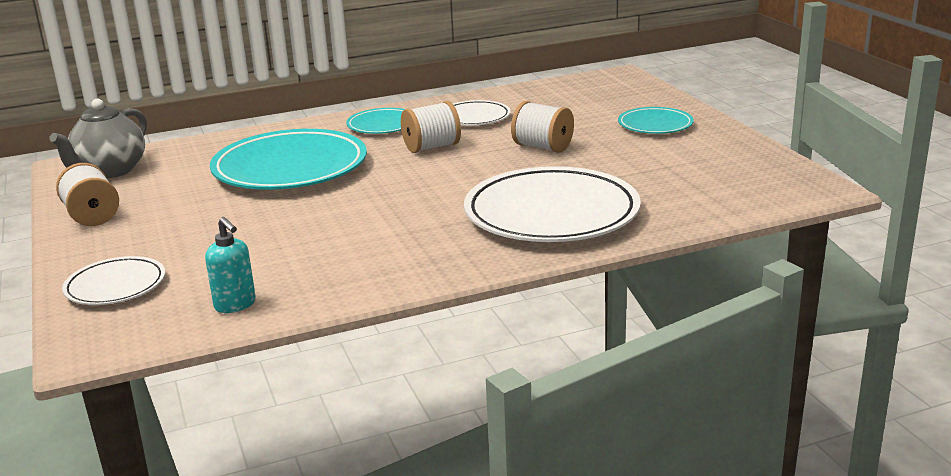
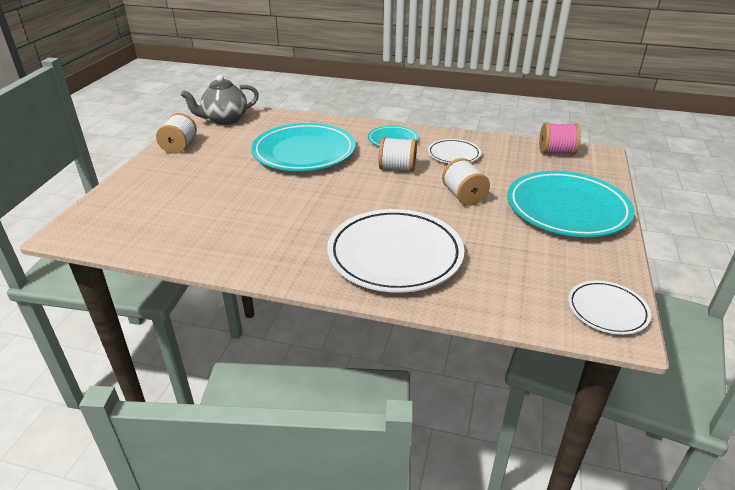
camera: 35 degrees right, 10 degrees up
(115, 286) = (127, 197): white plate -> white plate (607, 310)
(235, 305) = (153, 238): turquoise soap dispenser -> none
(576, 85) = (556, 152): none -> pink spool
(655, 125) = (567, 209): turquoise plate -> turquoise plate, size x1.96

